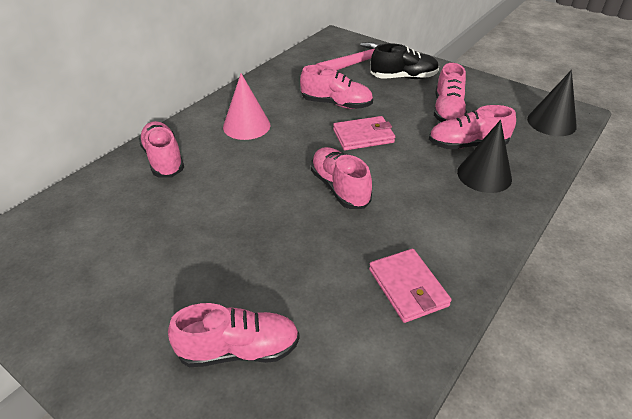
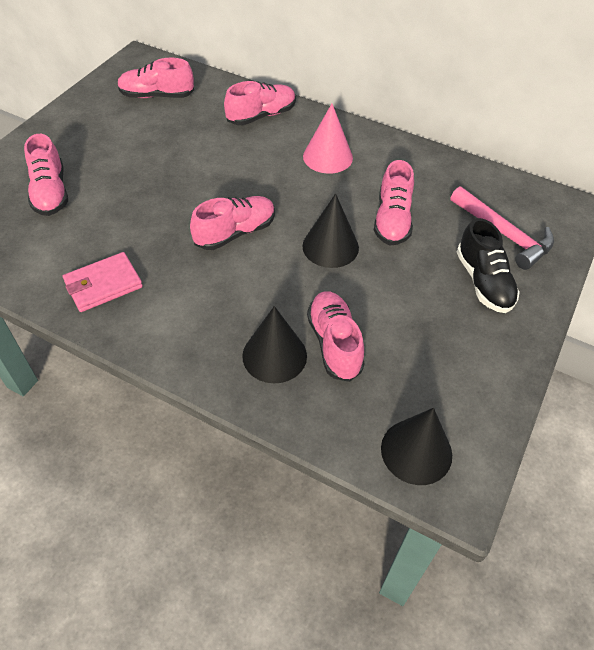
camera: 80 degrees right, 10 degrees up
(363, 136) = (330, 246): pink wallet -> black cone
(448, 111) = (409, 327): pink shoe -> pink shoe (157, 96)

